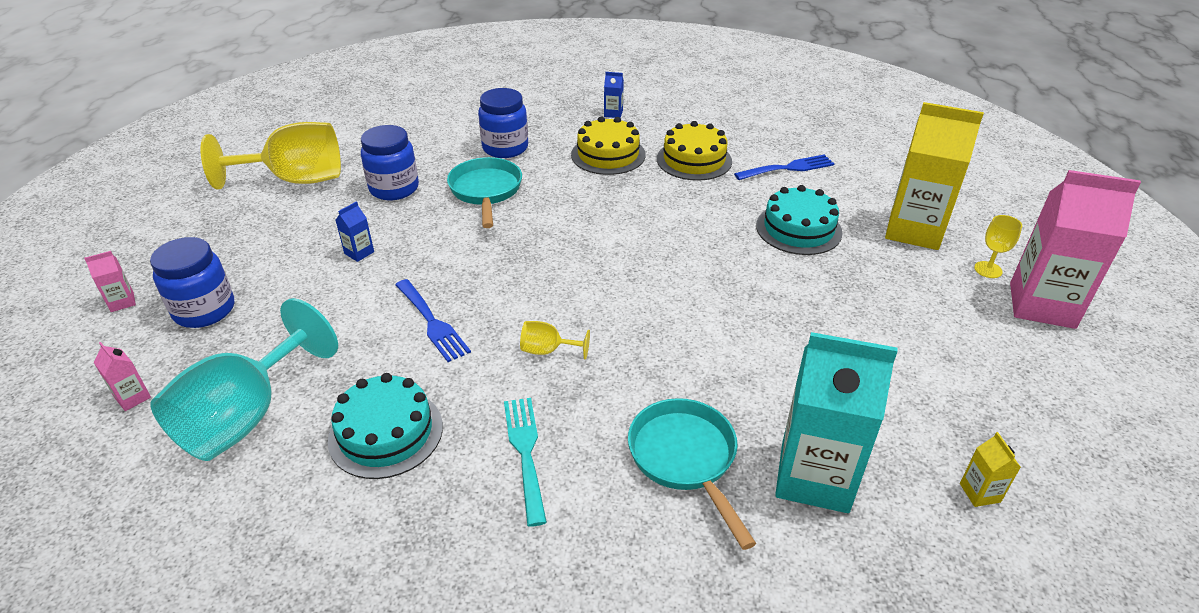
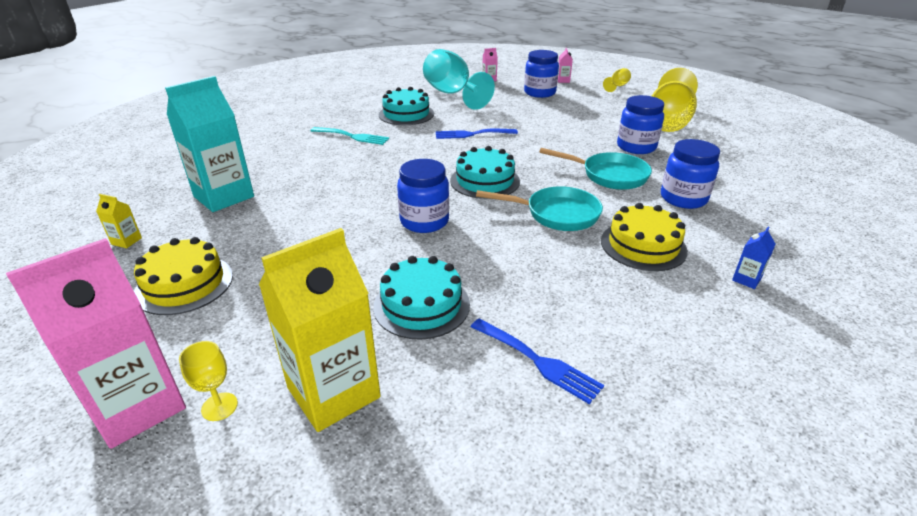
camera: 120 degrees right, 5 degrees down
(359, 253) = (561, 127): blue carton -> none
(547, 350) = (411, 156): yellow goblet -> yellow goblet (617, 86)
(566, 265) = (485, 181): none -> turquoise cake
(685, 459) = (290, 168): turquoise pan -> turquoise pan (556, 214)
(688, 274) = (424, 221): none -> blue jar
(694, 160) = (602, 295): yellow cake -> yellow cake (184, 284)
(788, 168) = (538, 361): blue fork -> blue fork turned 60 degrees counterclockwise

